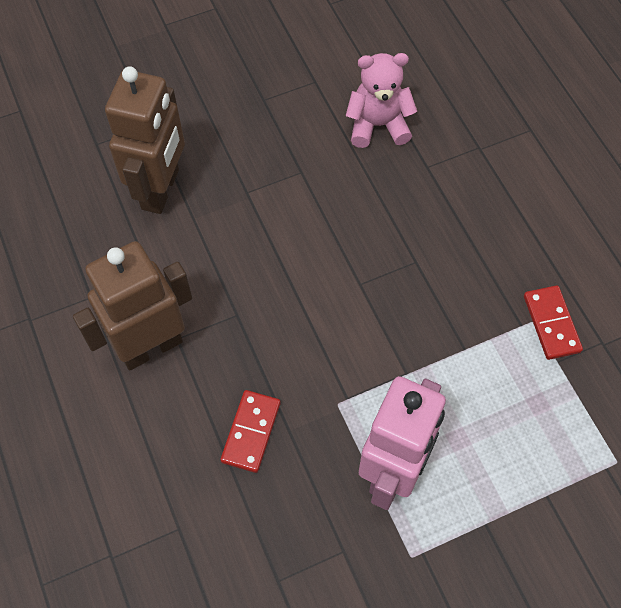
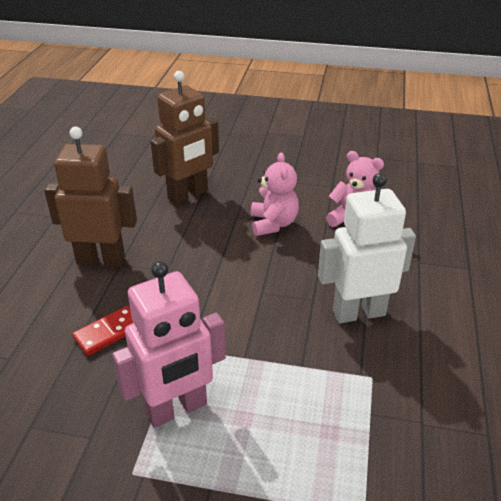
camera: 35 degrees right, 25 degrees down
(296, 179) = (273, 224): none -> pink teddy bear
(469, 252) = (358, 313): none -> white robot
(551, 324) = (387, 386): red domino -> none

